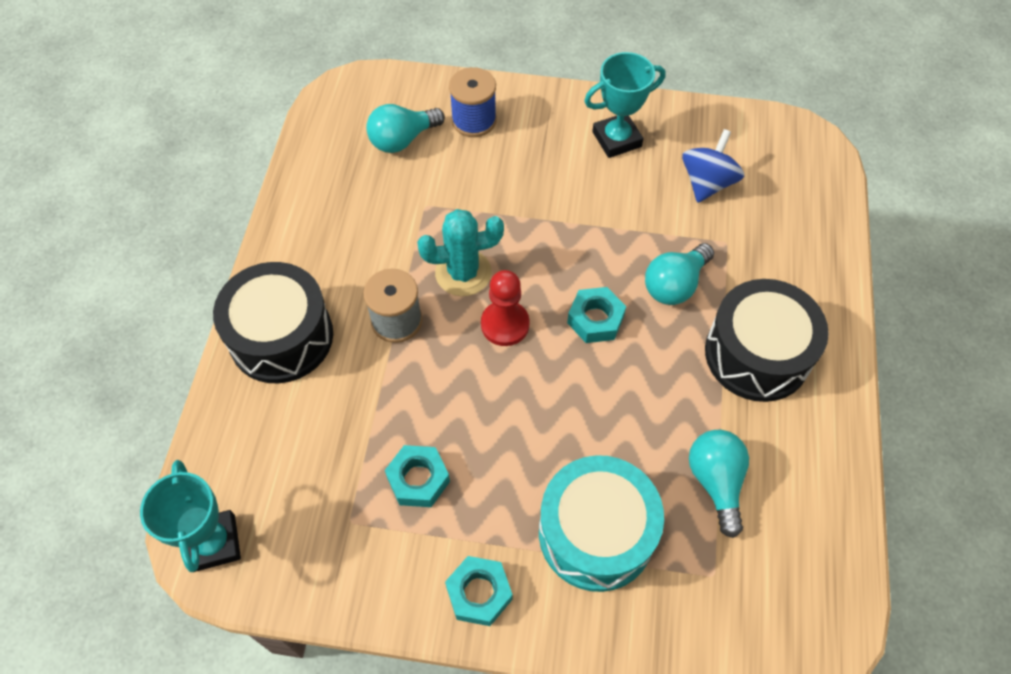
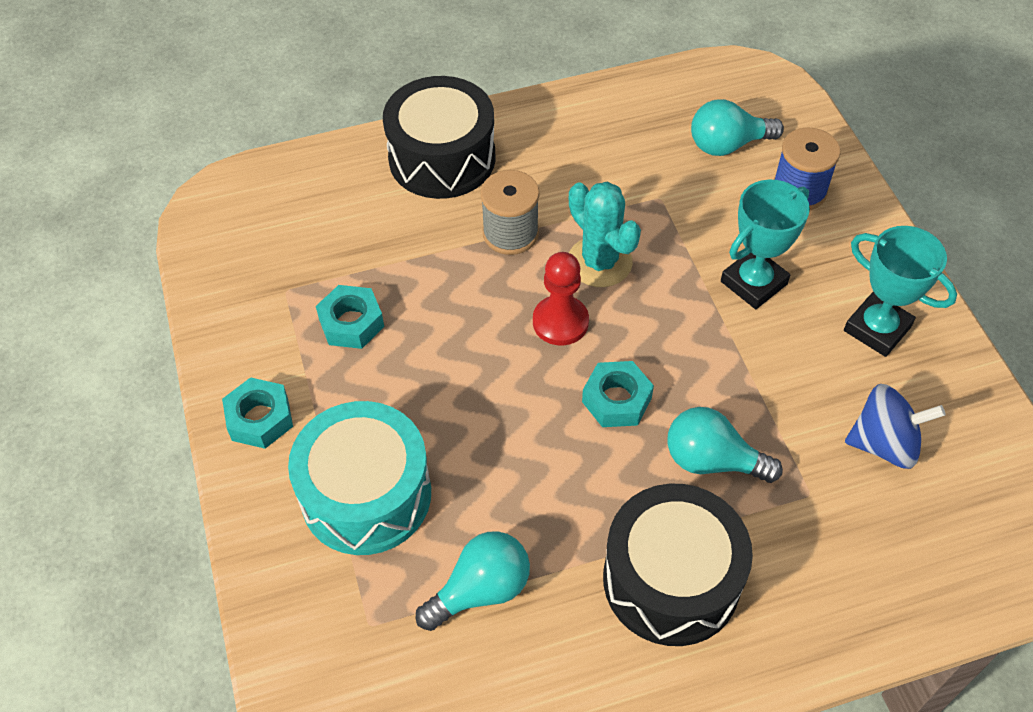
camera: 65 degrees right, 5 degrees down
(214, 543) = (223, 206): turquoise trophy -> turquoise trophy (754, 283)
(402, 139) = (727, 145): turquoise light bulb -> turquoise light bulb turned 45 degrees counterclockwise

